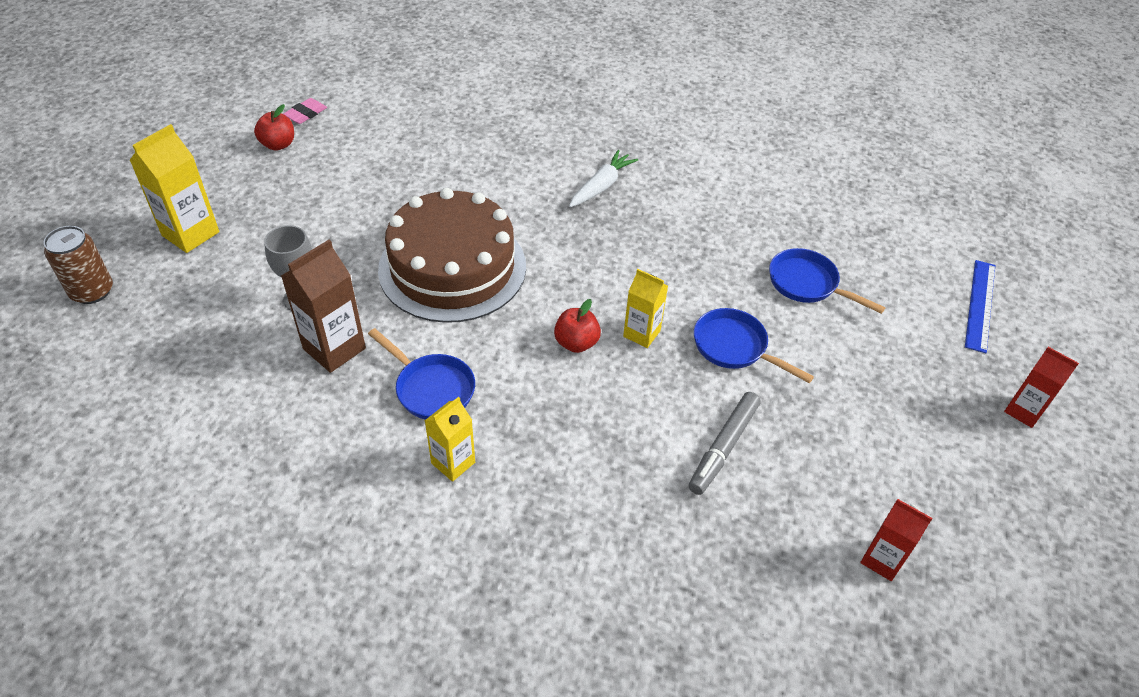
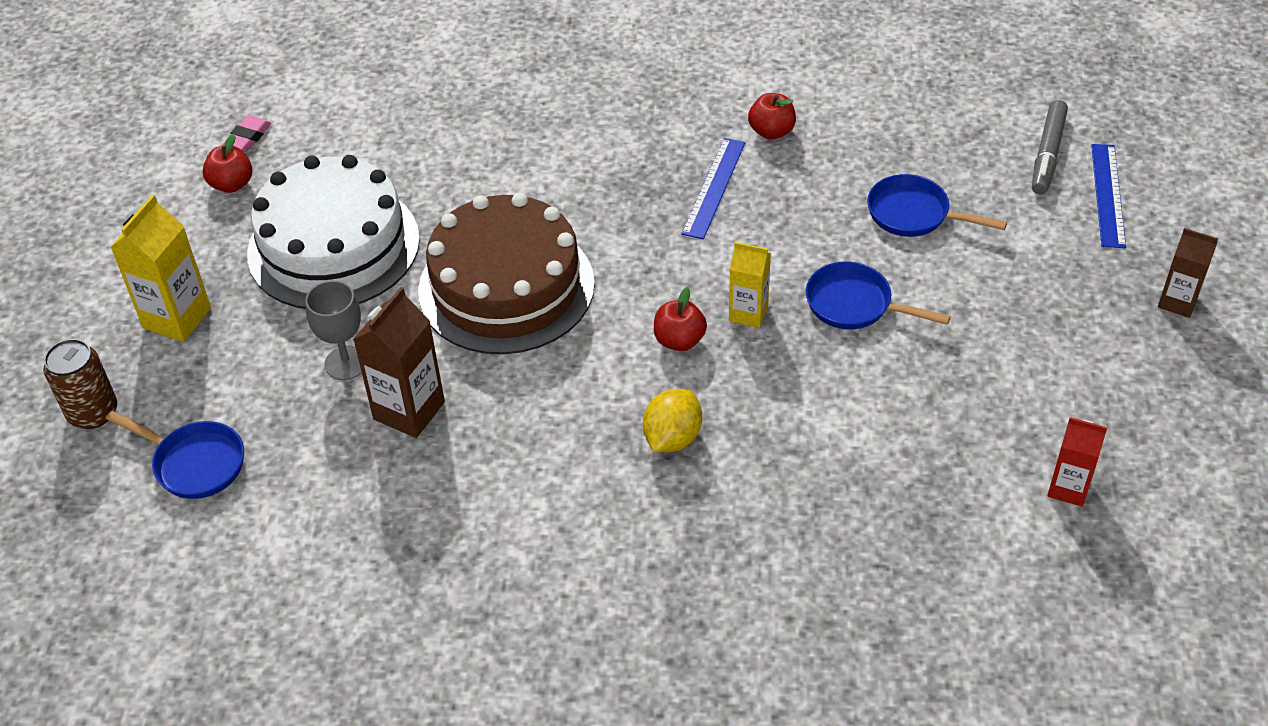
camera: 10 degrees left, 0 degrees up
(333, 206) = (333, 246): none -> white cake
(431, 388) = (536, 428): blue pan -> blue pan (194, 463)
(453, 463) = (592, 500): yellow carton -> none
(541, 425) = (672, 438): none -> yellow lemon
(601, 186) = (644, 150): white carrot -> none
(647, 227) = (714, 187): none -> blue ruler
(708, 194) = (771, 131): none -> red apple
(723, 447) = (875, 415): grey marker -> grey marker (1047, 154)
(1023, 411) = (1177, 302): red carton -> brown carton

